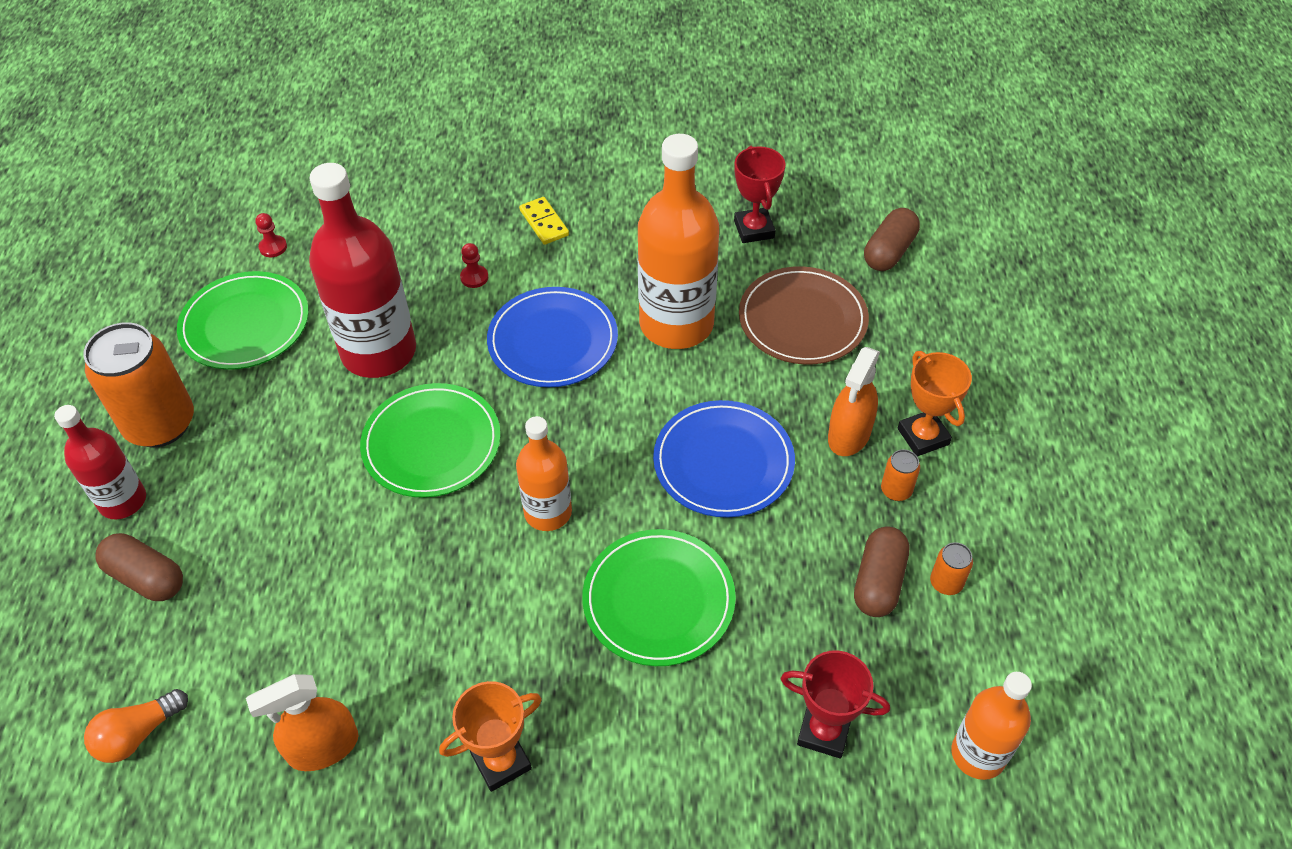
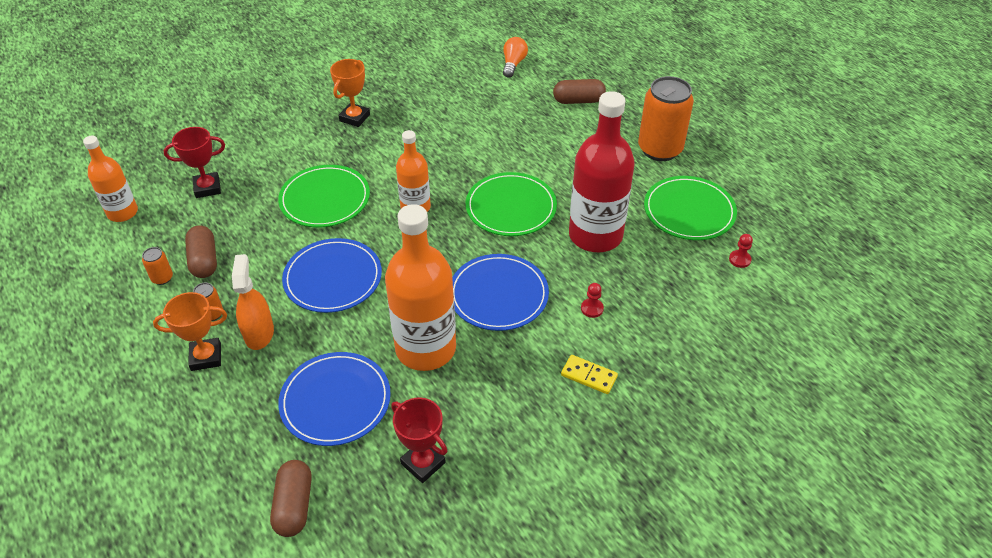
camera: 145 degrees right, 5 degrees down
(123, 501) = (629, 117): red bottle -> none
(323, 747) = (435, 91): orange spray bottle -> none
(802, 319) = (335, 401): brown plate -> blue plate
(923, 436) = (206, 357): orange trophy -> orange trophy turned 45 degrees counterclockwise

